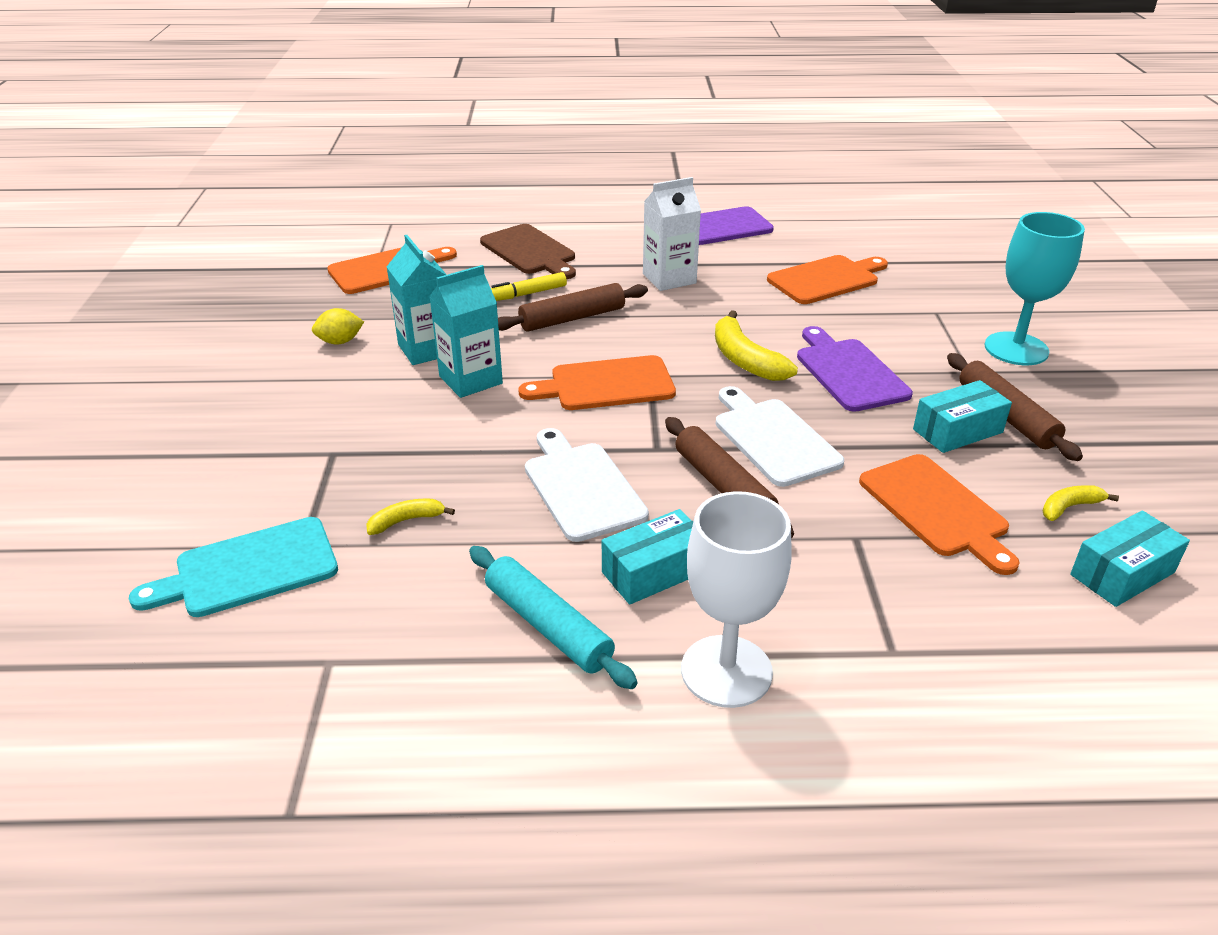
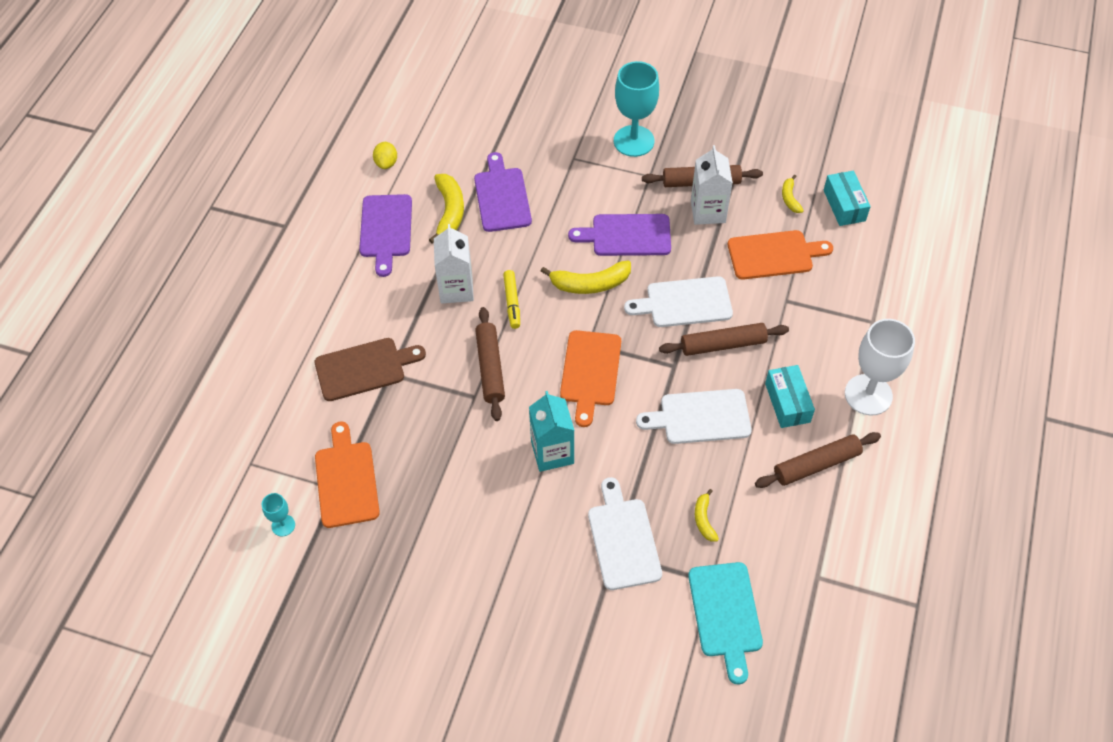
camera: 70 degrees left, 20 degrees up
(325, 251) = (283, 525): none -> turquoise goblet
(340, 341) = (459, 532): yellow lemon -> yellow lemon (386, 163)
(356, 456) = (623, 539): none -> white cutting board
(426, 349) = (497, 473): turquoise carton -> none
(527, 294) = (438, 388): yellow marker -> yellow marker (512, 302)
(548, 626) = (816, 465): turquoise rolling pin -> brown rolling pin
(774, 255) = (449, 212): none -> yellow banana
(826, 279) = (502, 197): orange cutting board -> purple cutting board
(957, 431) = (708, 211): turquoise box -> white carton

